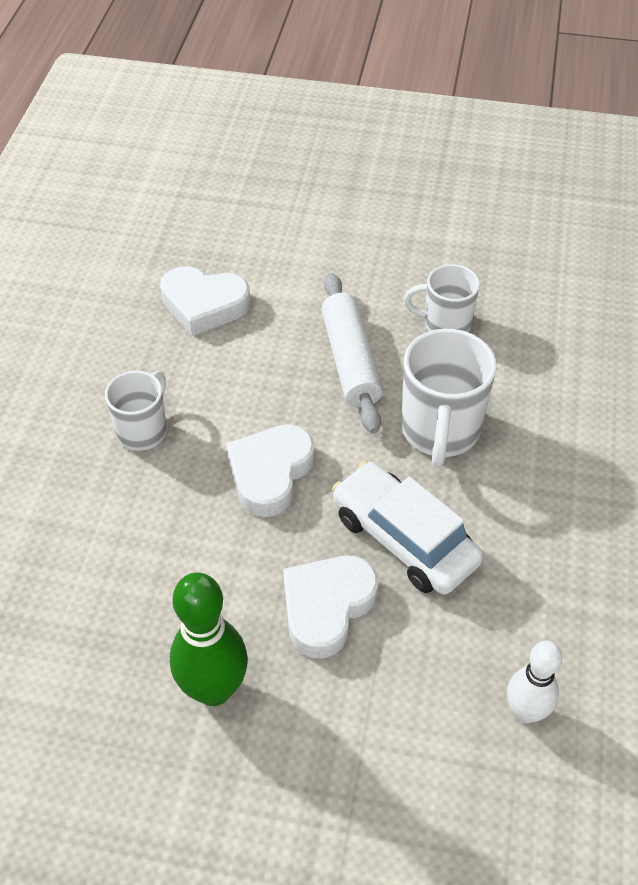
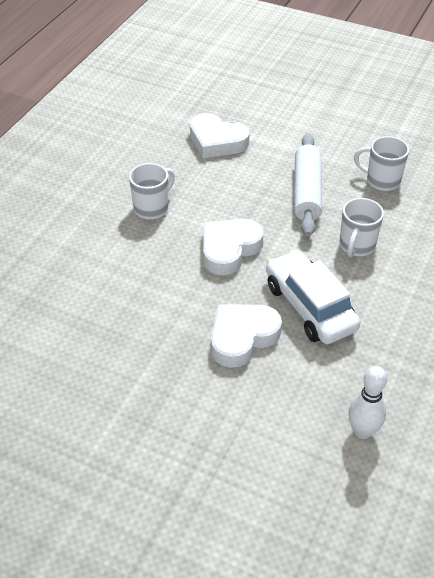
camera: 15 degrees right, 5 degrees down
(214, 689) = (150, 370): green bowling pin -> none
(440, 431) = (356, 246): white mug -> white mug, size x0.63

